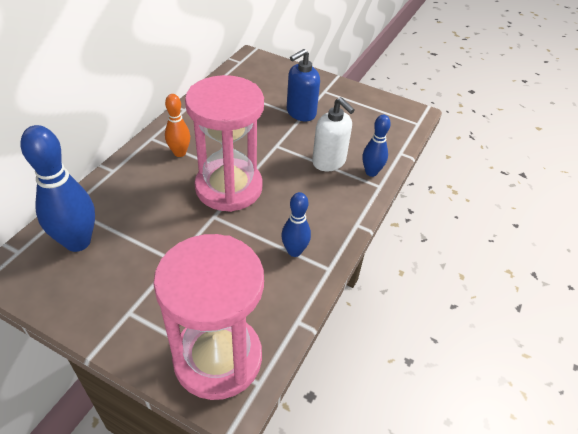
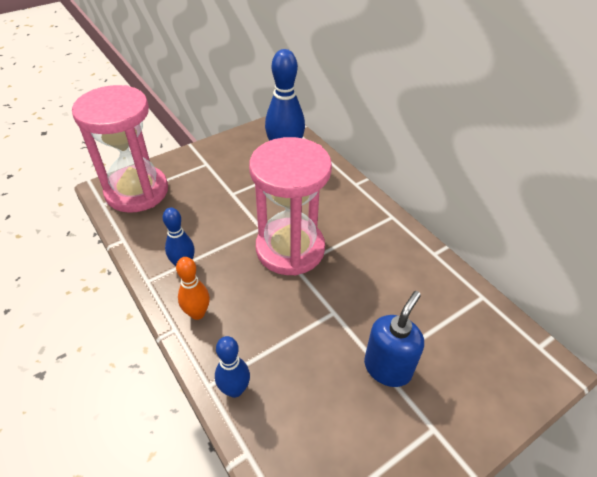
camera: 120 degrees right, 0 degrees up
(179, 153) = (359, 230): orange bowling pin -> orange bowling pin (197, 313)
(300, 113) = (387, 368): blue soap dispenser -> blue soap dispenser turned 45 degrees clockwise
(329, 162) = (278, 352): white soap dispenser -> none

